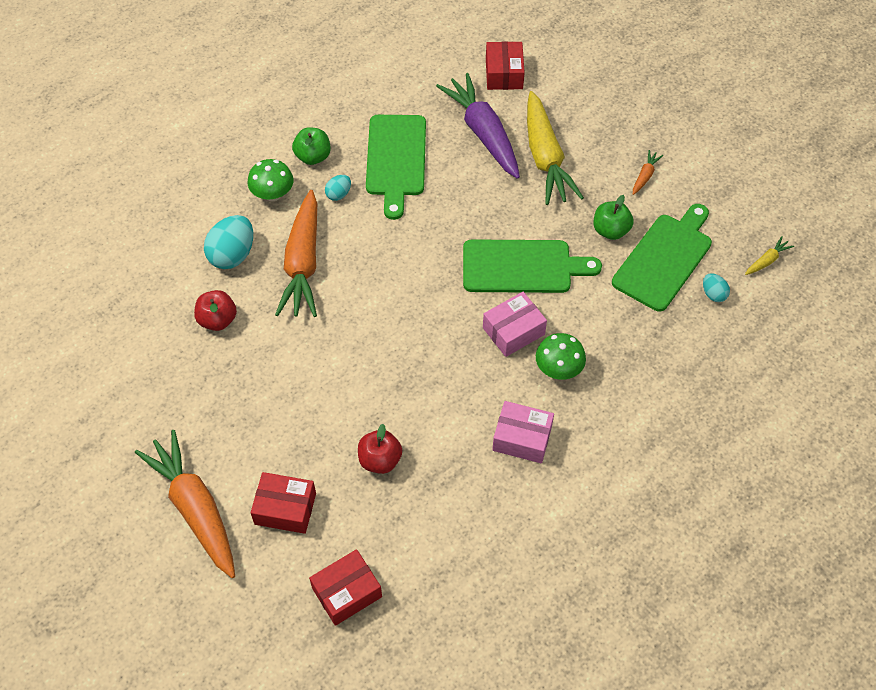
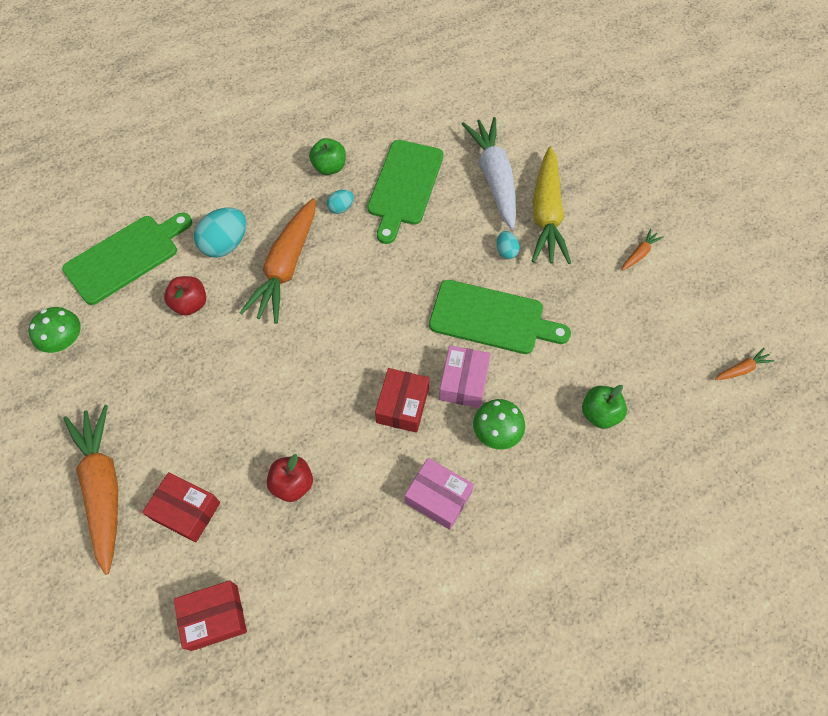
camera: 15 degrees right, 5 degrees up
(273, 194) = (281, 194): green mushroom -> green mushroom (65, 341)
(483, 133) = (494, 178): purple carrot -> white carrot
(504, 74) = (531, 126): red box -> red box (402, 405)
(513, 331) = (463, 382): pink box -> pink box turned 60 degrees counterclockwise
(610, 230) = (589, 301): green apple -> green apple (599, 413)
(664, 259) = (636, 343): green cutting board -> green cutting board (126, 257)
(713, 294) = (676, 392): turquoise egg -> turquoise egg (506, 251)
(767, 261) = (741, 369): yellow carrot -> orange carrot

